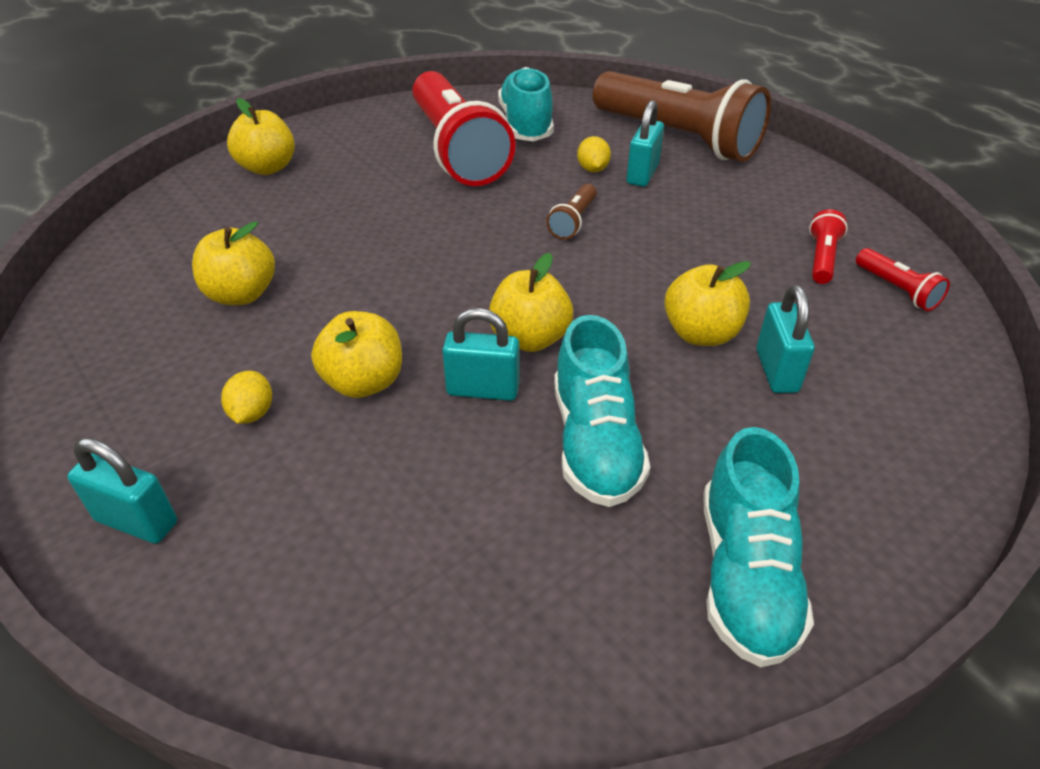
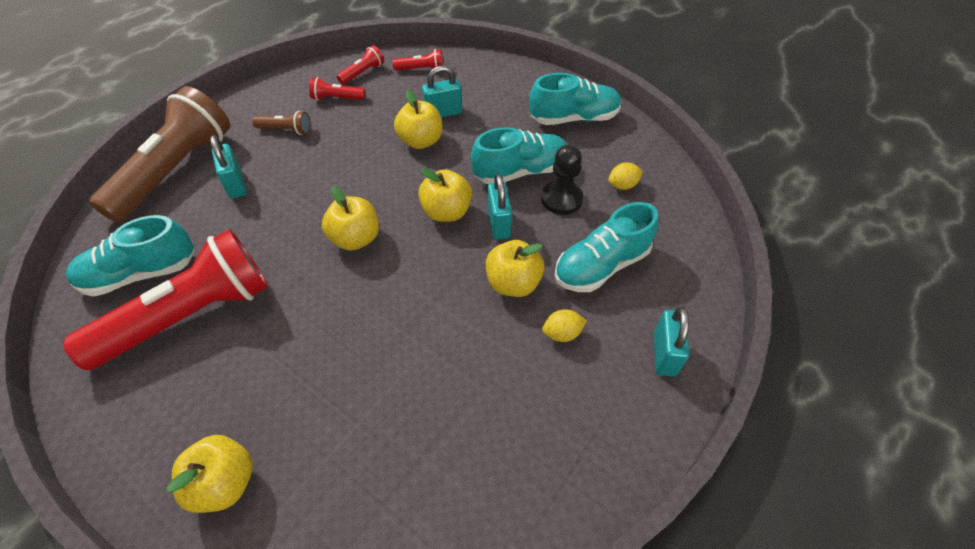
camera: 105 degrees left, 10 degrees up
(241, 294) = (444, 401): yellow apple -> yellow apple (355, 238)
(337, 495) = (601, 265): none -> turquoise shoe
(507, 484) = (561, 199): none -> black pawn
(573, 221) = (308, 213): brown flashlight -> brown flashlight (286, 130)
(592, 169) = (228, 214): yellow lemon -> yellow lemon (622, 185)
(642, 174) = (236, 184): turquoise padlock -> turquoise padlock turned 60 degrees clockwise
(917, 361) = (421, 69): none -> red flashlight

